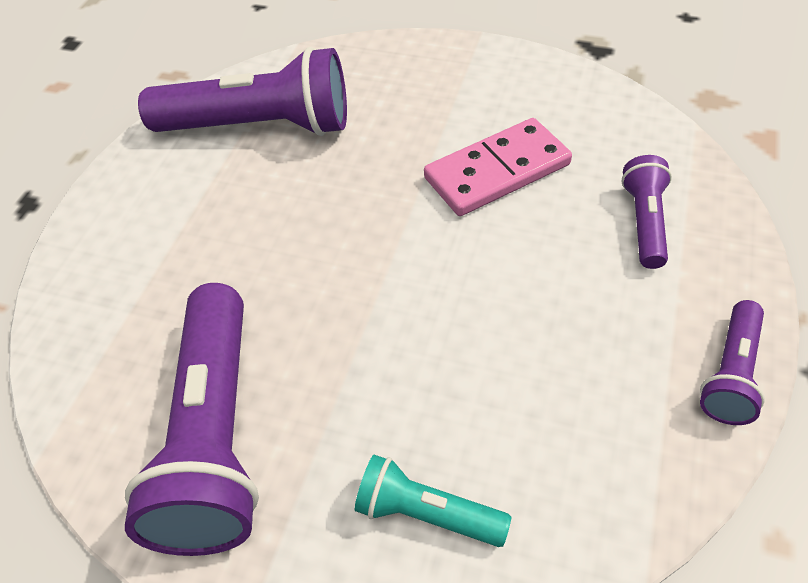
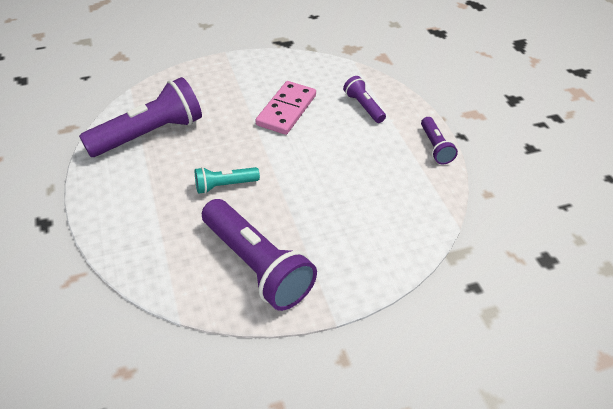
camera: 40 degrees left, 5 degrees down
(427, 513) = (368, 245): turquoise flashlight -> turquoise flashlight (224, 185)

